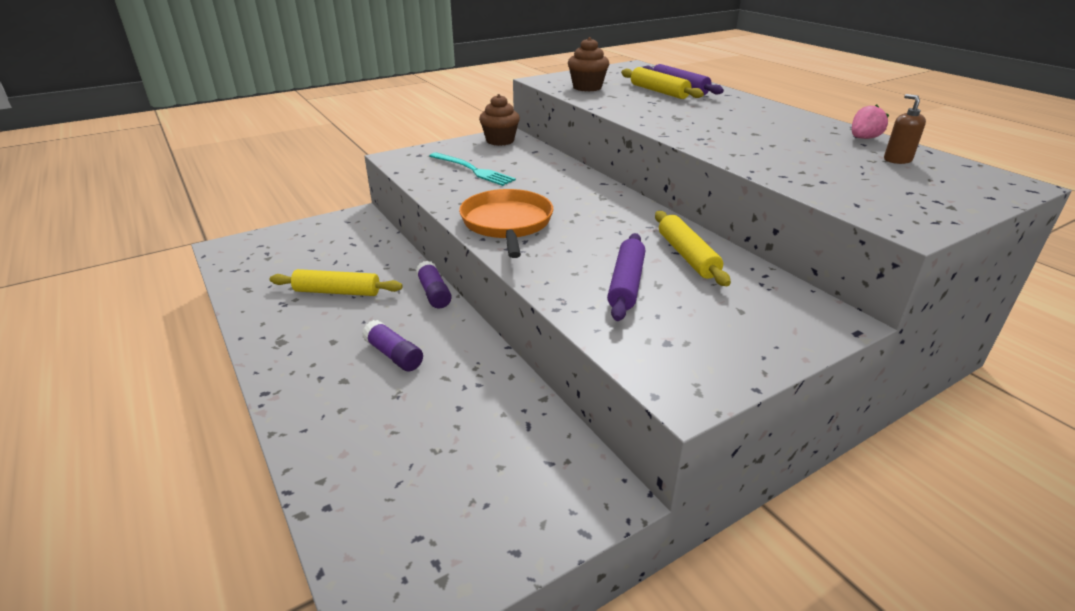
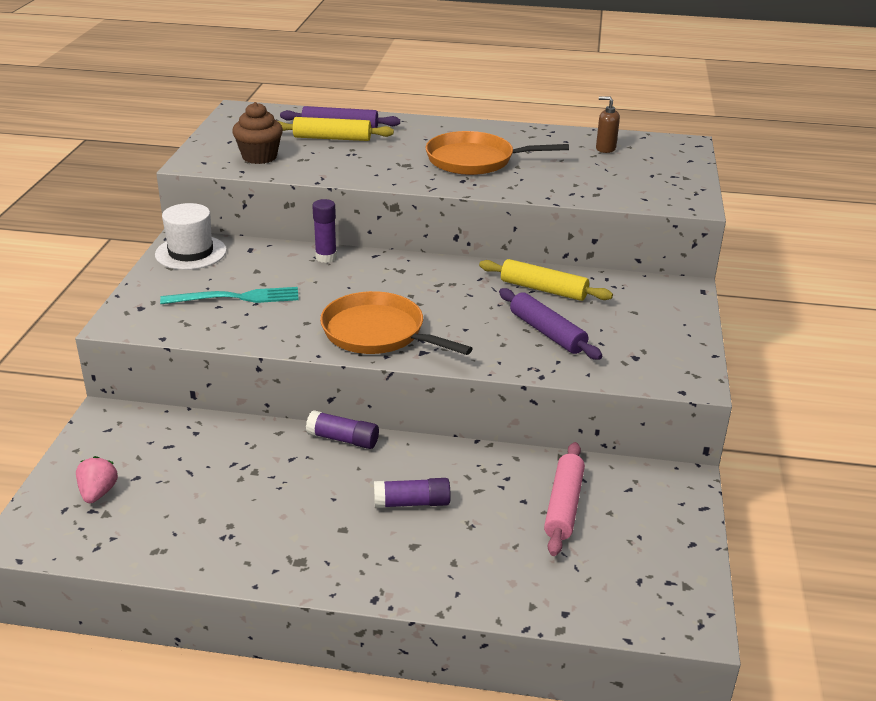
camera: 50 degrees left, 0 degrees up
(337, 292) = (256, 493): yellow rolling pin -> none
(477, 433) = (564, 505): none -> pink rolling pin
(500, 141) = (191, 252): brown cupcake -> white hat
(569, 172) = (326, 257): none -> purple glue stick
(741, 131) = (474, 160): none -> orange pan
(863, 138) = (557, 135): pink strawberry -> pink strawberry (98, 493)

